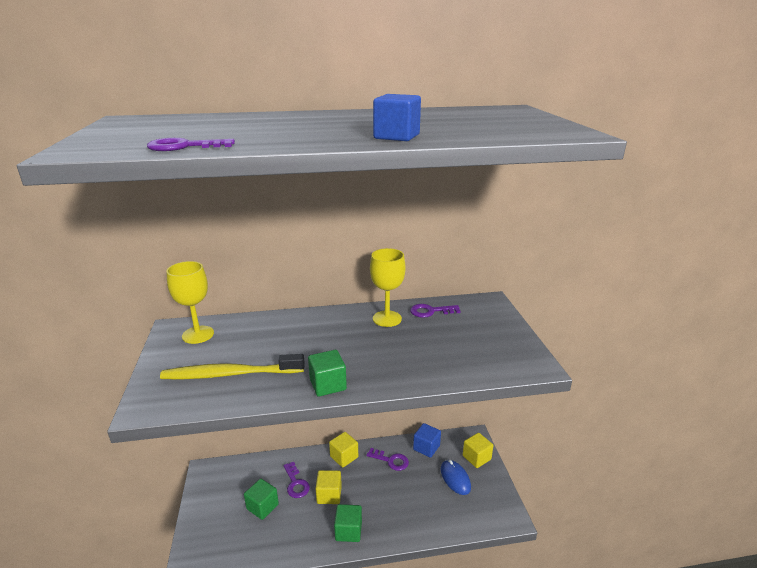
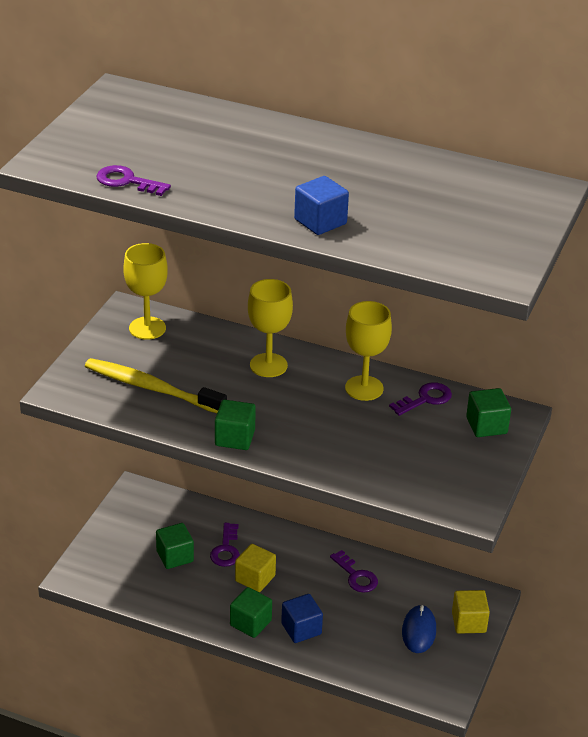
camera: 30 degrees right, 10 degrees up
(310, 327) = (268, 365): none -> yellow goblet
(344, 457) = (302, 546): yellow cube -> none
(426, 447) = (414, 582): blue cube -> blue cube (301, 629)
(430, 311) = (425, 399): purple key -> purple key turned 120 degrees clockwise
(482, 313) = (486, 425): none -> green cube

